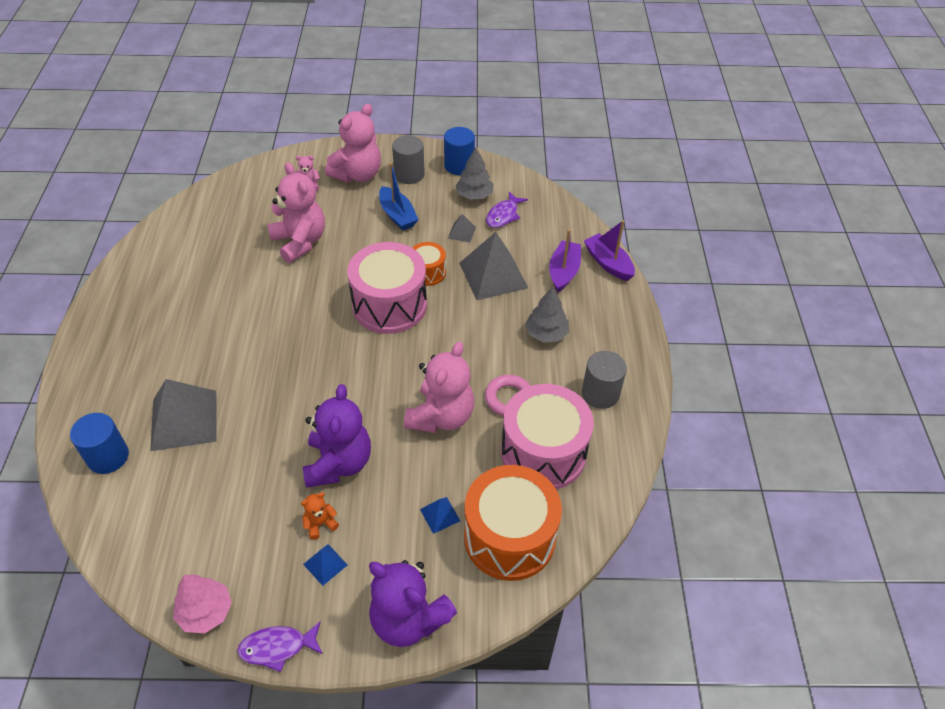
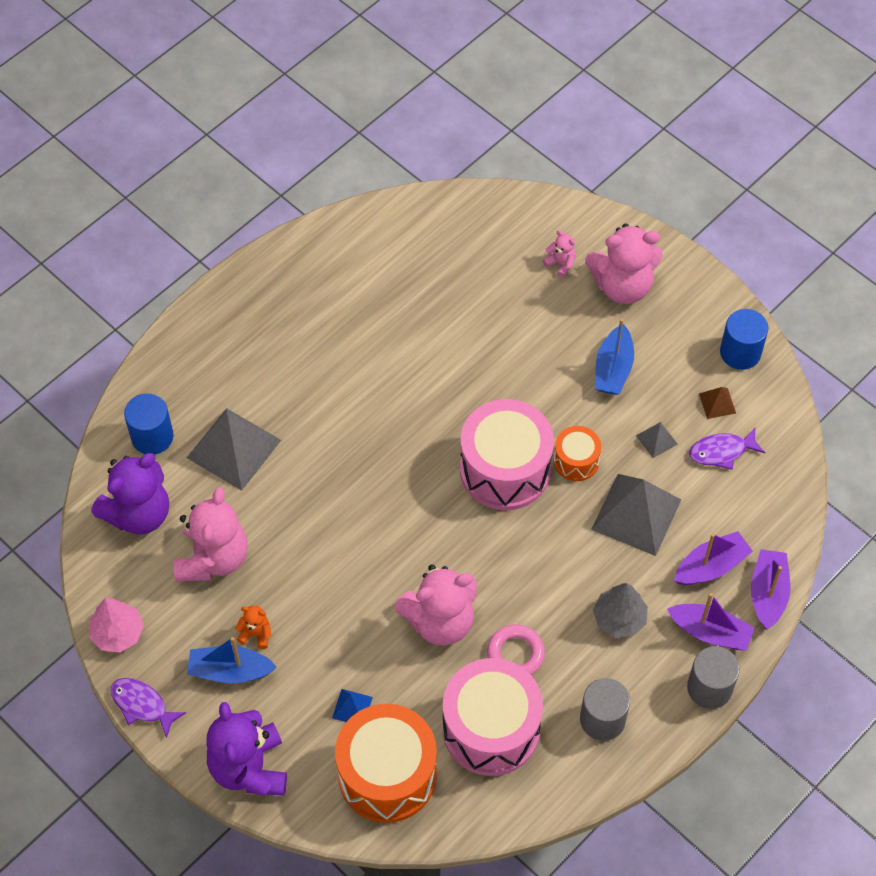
camera: 45 degrees right, 10 degrees up
(300, 242) = (489, 330): pink teddy bear -> pink teddy bear (213, 558)
(325, 564) = (230, 671): blue pyramid -> blue boat
(338, 463) = (317, 592): purple teddy bear -> purple teddy bear (138, 513)
(409, 174) = (675, 325): grey cylinder -> grey cylinder (709, 688)
(474, 195) = (717, 403): grey tree -> brown pyramid
(602, 303) = (710, 632): none -> purple boat

